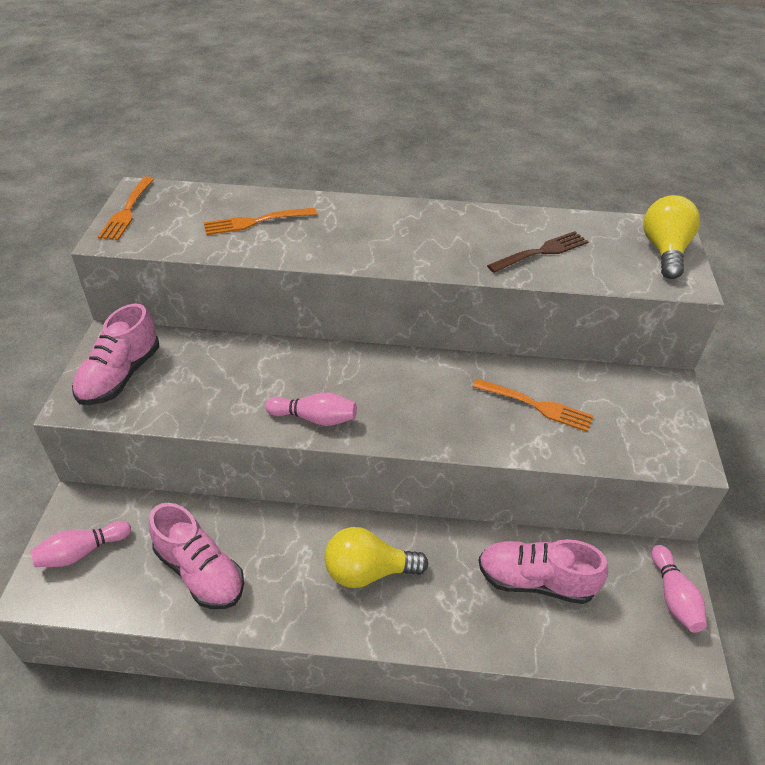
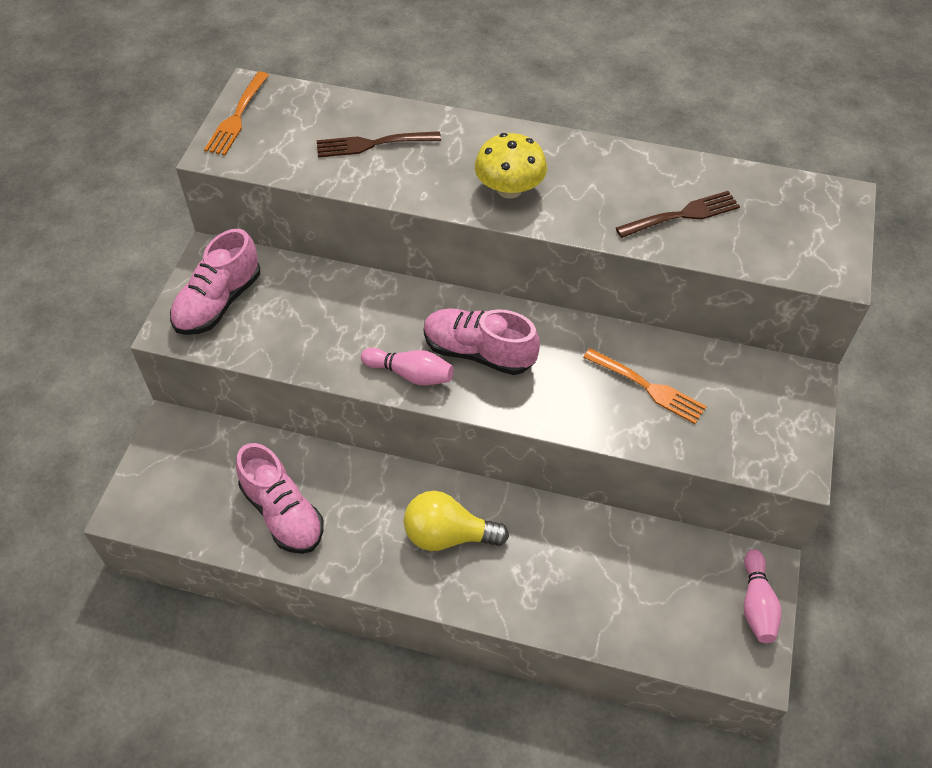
camera: 10 degrees right, 10 degrees up
(82, 552) = (171, 477): pink bowling pin -> none
(255, 222) = (373, 144): orange fork -> brown fork
(385, 245) = (509, 189): none -> yellow mushroom
(535, 581) = (616, 568): pink shoe -> pink shoe (478, 352)
(664, 251) = (825, 228): yellow light bulb -> none

